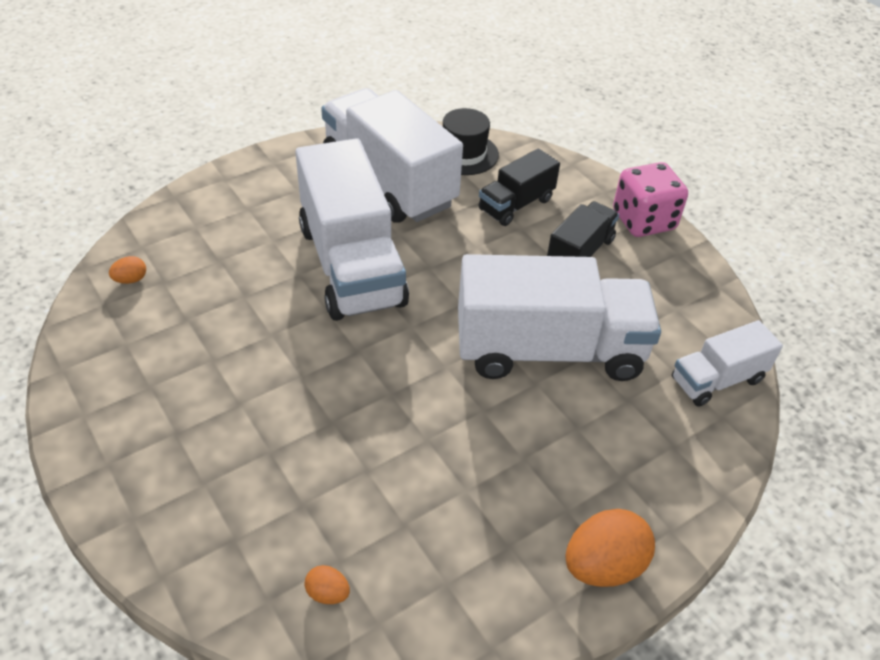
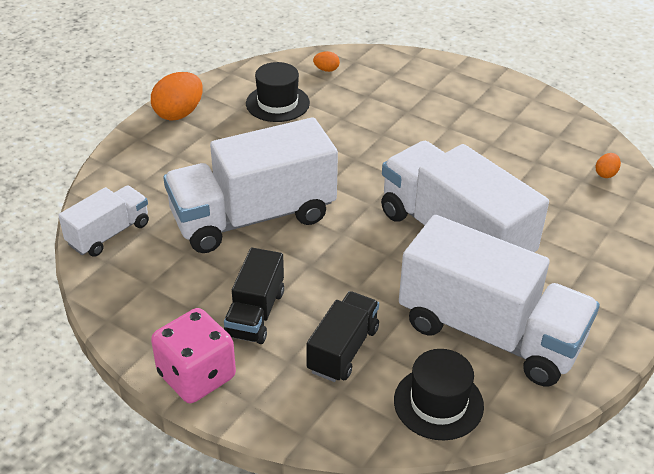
camera: 160 degrees right, 5 degrees down
(444, 535) = (277, 103): none -> black hat

